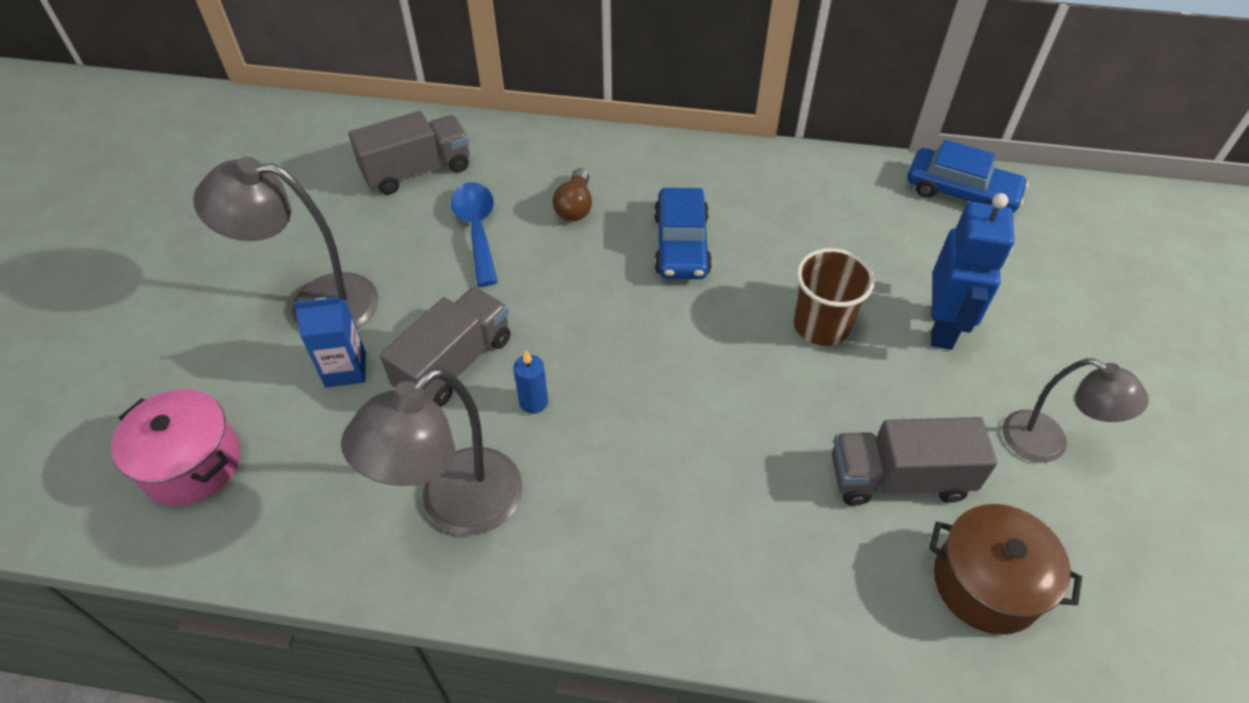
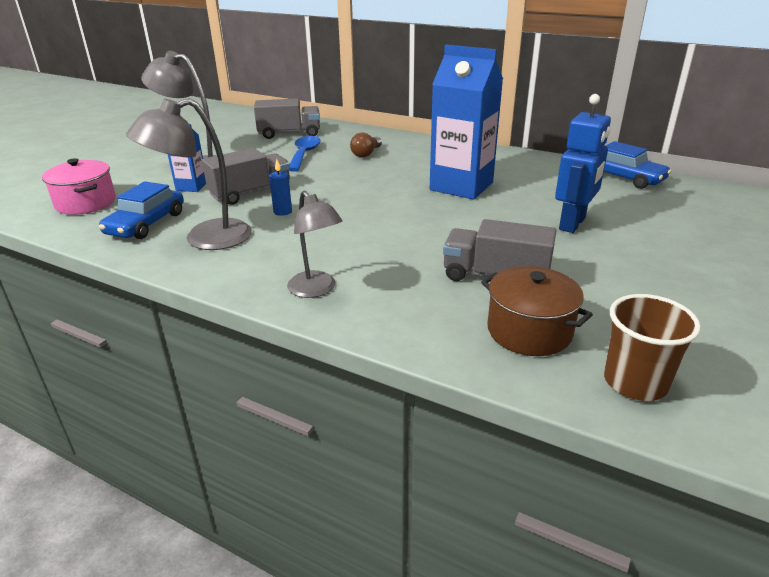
camera: 20 degrees right, 20 degrees down
(681, 244) = (419, 173): blue car -> blue car (146, 224)
(758, 267) = (461, 186): none -> blue carton
(821, 325) = (486, 211): brown cup -> brown cup (635, 382)
(1047, 444) = (621, 281): grey lamp -> grey lamp (316, 290)

